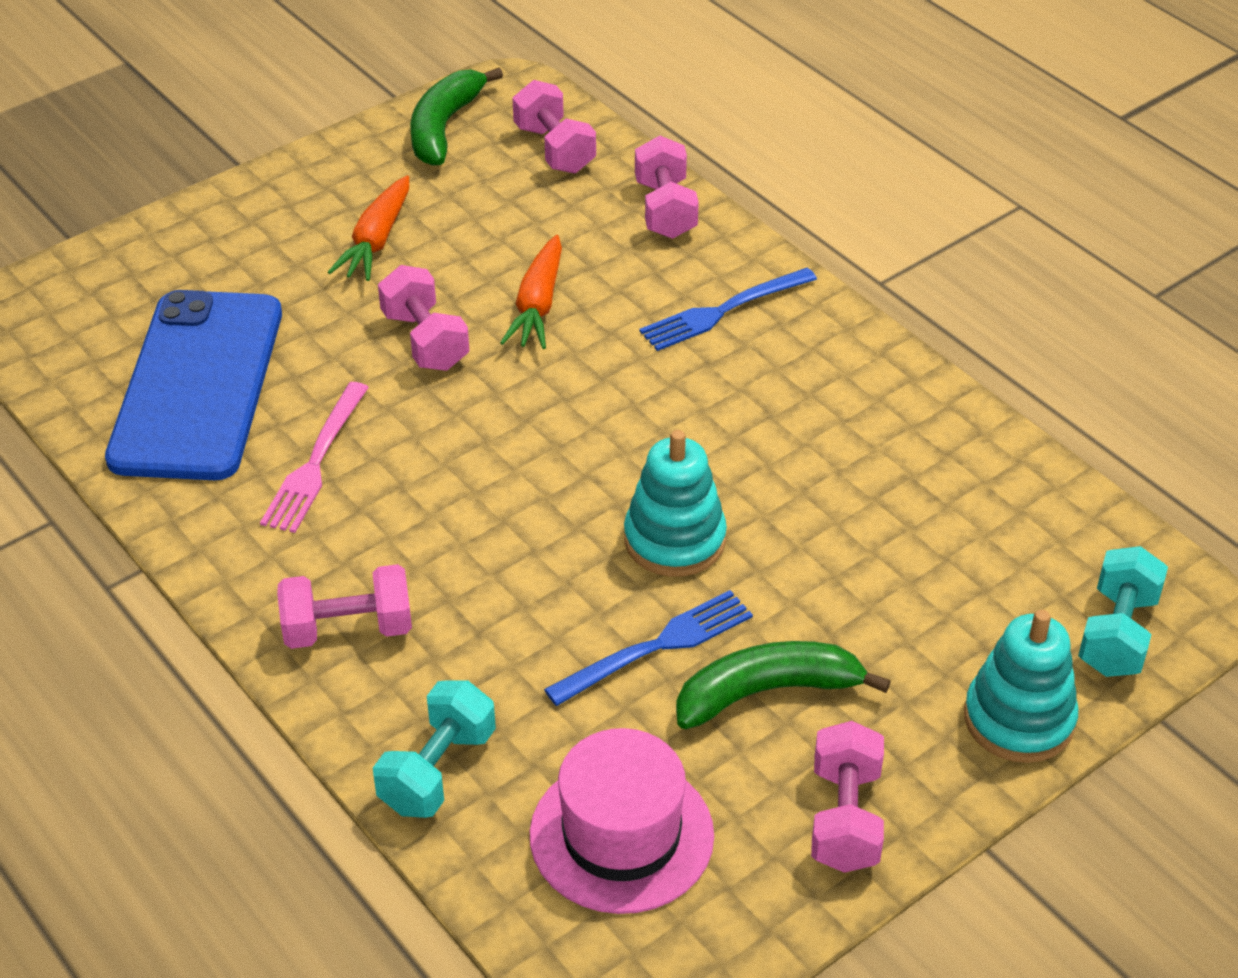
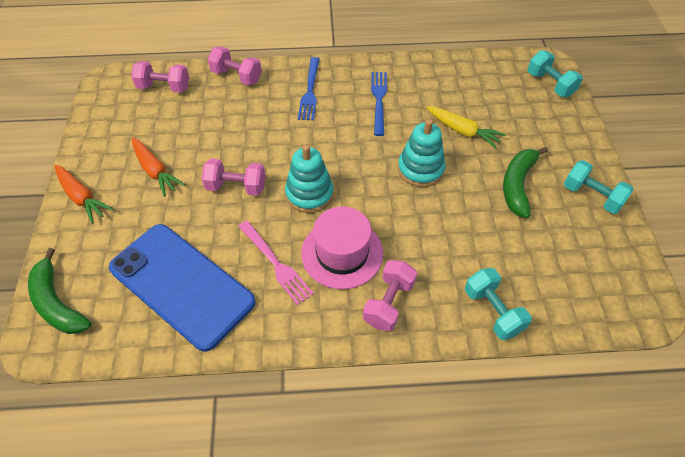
camera: 55 degrees left, 10 degrees up
(444, 127) = (109, 112): green banana -> green banana (57, 303)
(538, 305) = (252, 140): orange carrot -> orange carrot (82, 197)
(621, 835) = (563, 266): pink hat -> pink hat (342, 253)
(658, 646) = (472, 204): blue fork -> blue fork (379, 99)
(832, 555) = (462, 131): none -> yellow carrot
(845, 818) = (592, 196): pink dumbbell -> turquoise dumbbell
(1019, 719) = (573, 127): turquoise stacking toy -> turquoise stacking toy (309, 194)

